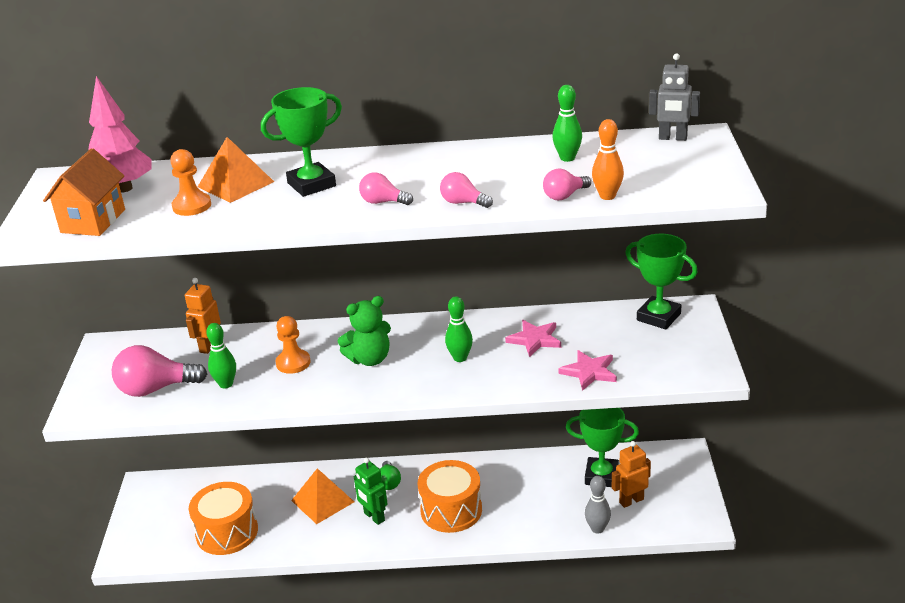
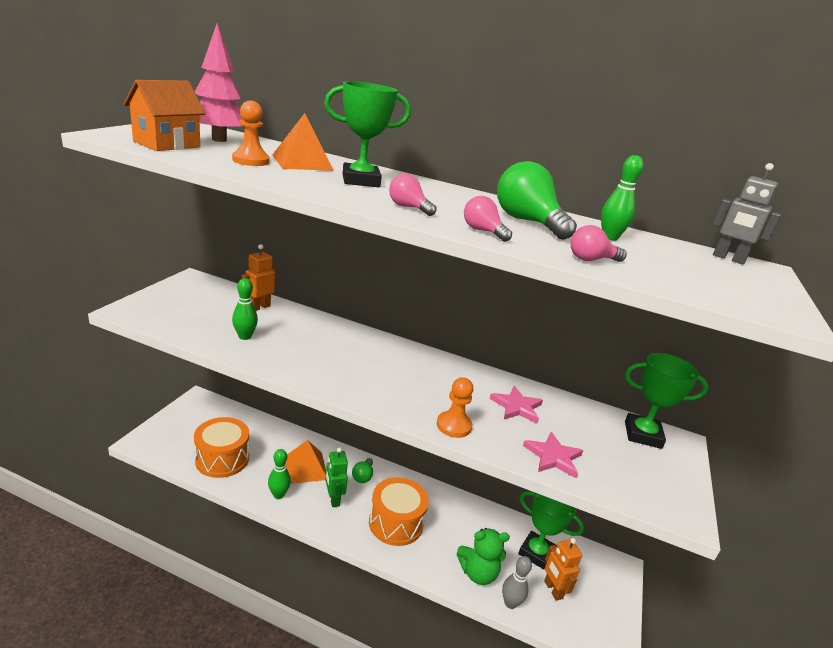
camera: 15 degrees right, 5 degrees down
(155, 389) = (193, 319): pink light bulb -> none
(293, 363) = (307, 343): orange pawn -> orange pawn (454, 426)
(369, 359) = (367, 364): green teddy bear -> green teddy bear (478, 573)
(460, 358) = (442, 394): green bowling pin -> green bowling pin (278, 494)
(490, 171) = (527, 222): none -> green light bulb
(607, 196) = (639, 275): orange bowling pin -> none
(631, 500) = (553, 590): orange robot -> orange robot turned 105 degrees counterclockwise
(658, 317) = (642, 435): green trophy -> green trophy turned 45 degrees counterclockwise

